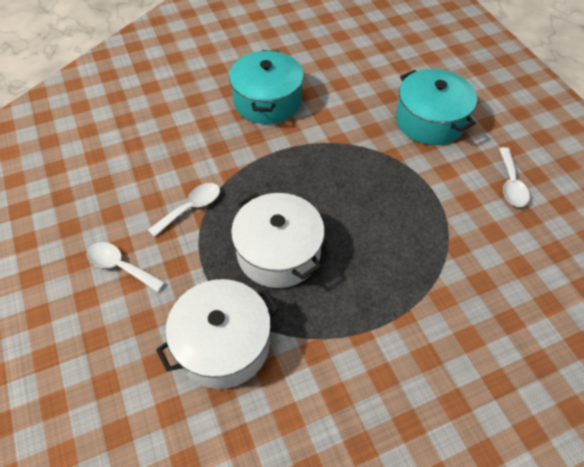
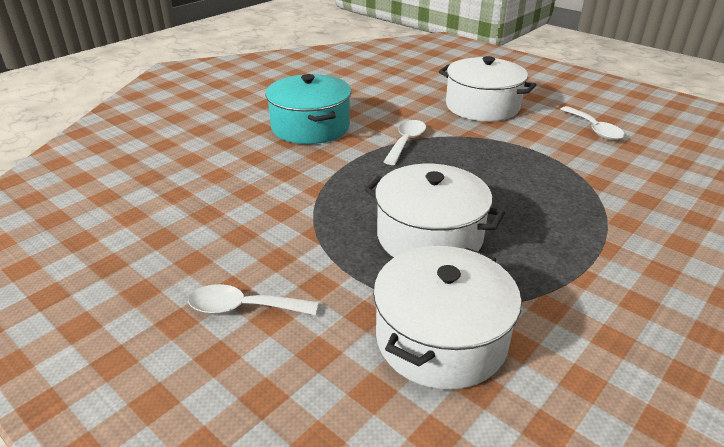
camera: 25 degrees left, 20 degrees down
(191, 208) = (294, 228): white spoon -> white spoon (406, 142)
(430, 121) = (482, 106): turquoise pot -> white pot

